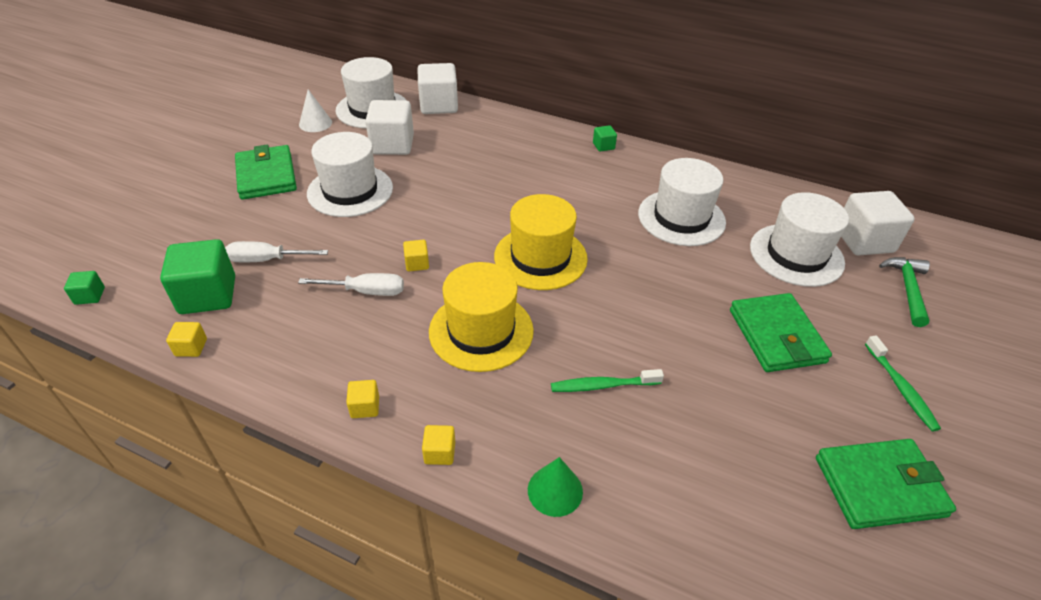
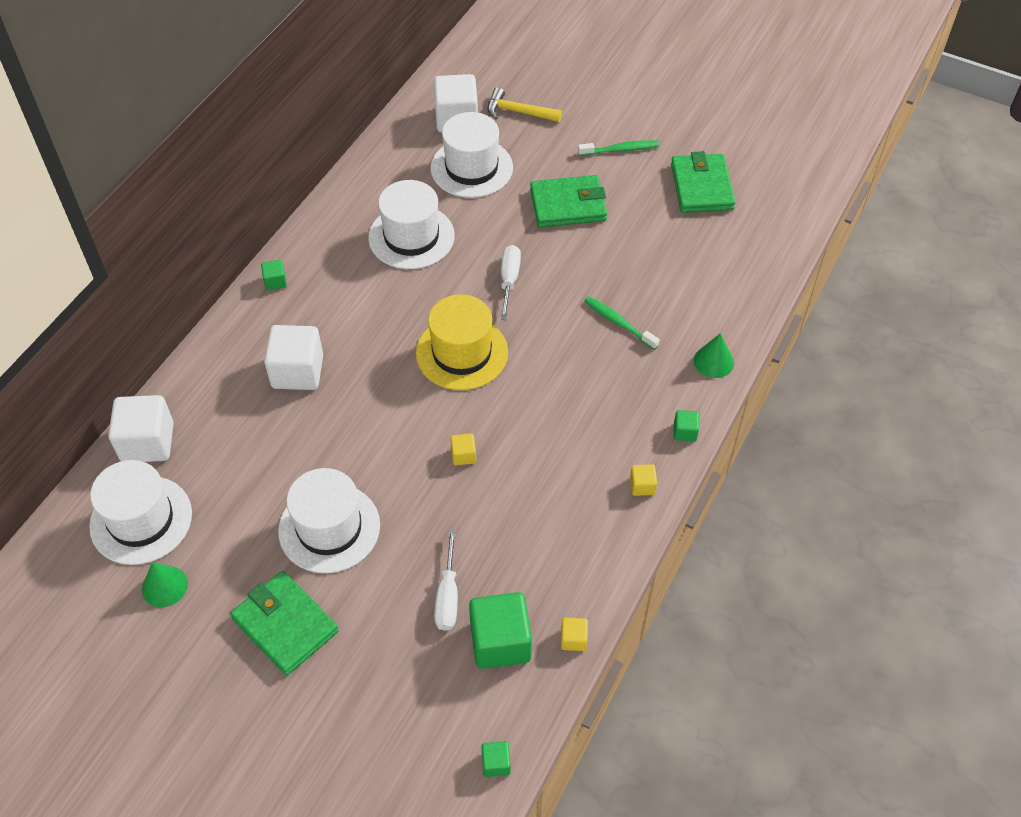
camera: 85 degrees left, 10 degrees up
(266, 176) = (285, 625): green wallet -> green wallet turned 60 degrees clockwise
(315, 123) = (164, 586): white cone -> green cone
(365, 291) = (502, 497): white screwdriver -> white screwdriver (509, 281)
(392, 145) = (236, 490): white cube -> white cube (297, 372)
(440, 452) = (685, 432): yellow cube -> green cube
(481, 331) = (557, 403): yellow hat -> none
(602, 385) = (618, 323): green toothbrush -> green toothbrush turned 135 degrees clockwise
(907, 289) = (518, 112): green hammer -> yellow hammer

